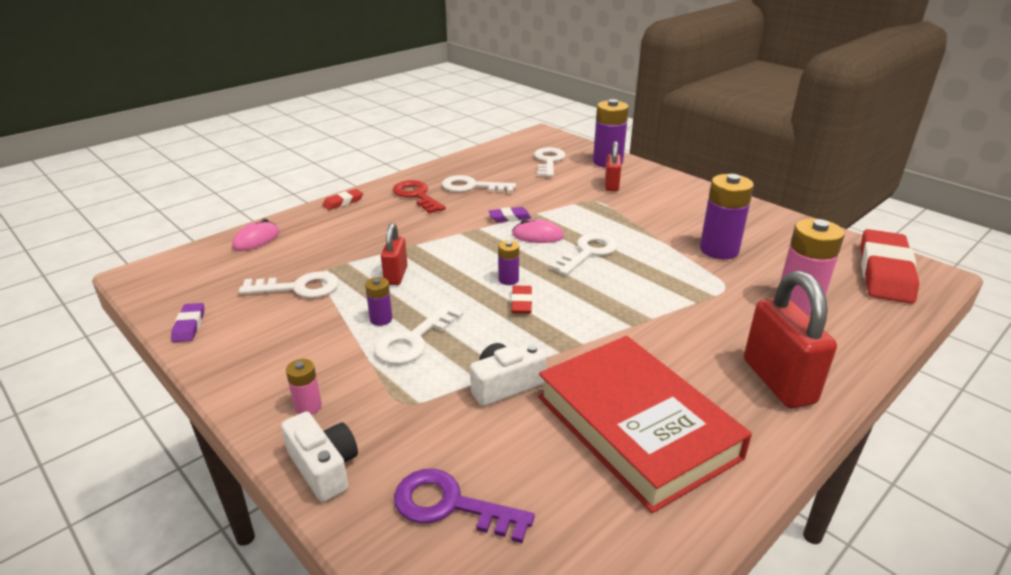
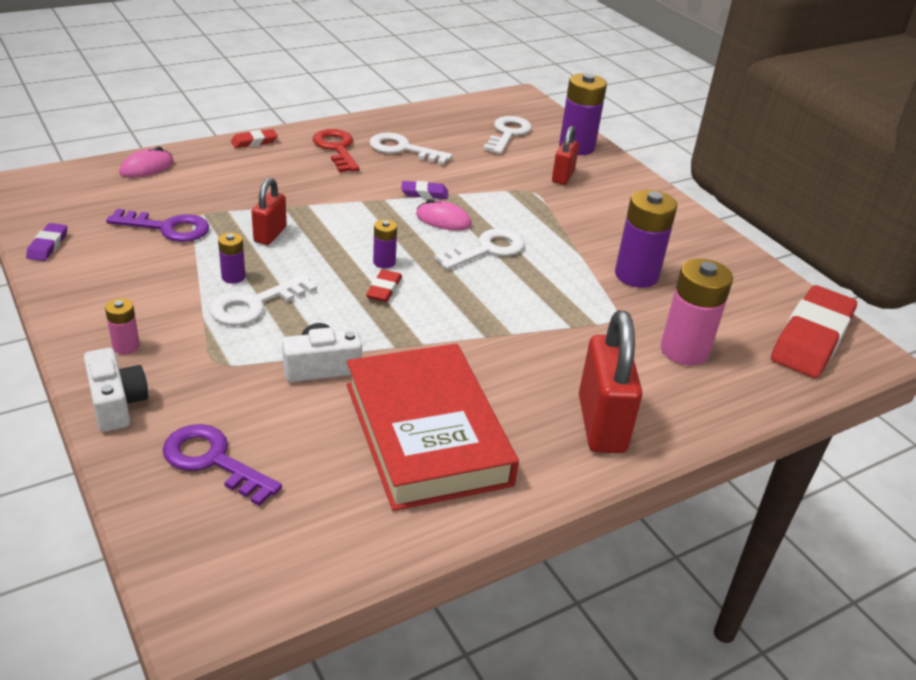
camera: 10 degrees right, 5 degrees up
(298, 288) = (167, 228): white key -> purple key

